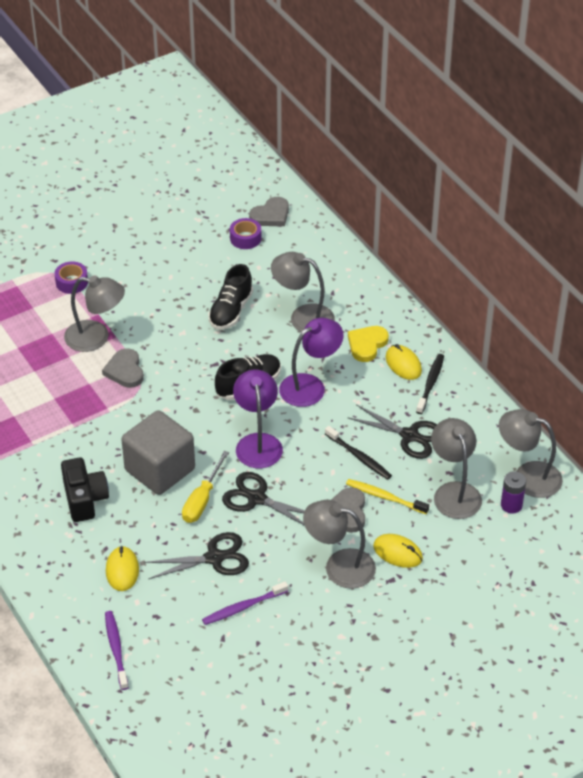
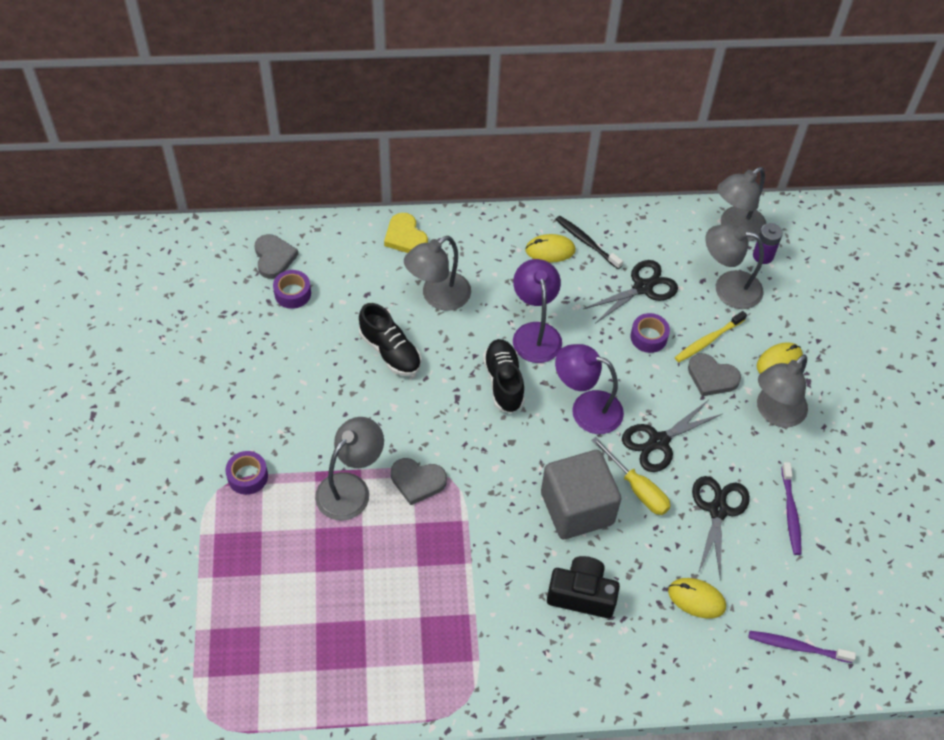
camera: 65 degrees left, 10 degrees up
(359, 457) = (648, 337): black toothbrush -> purple tape
(367, 344) = (507, 265): yellow heart -> yellow heart (405, 237)

